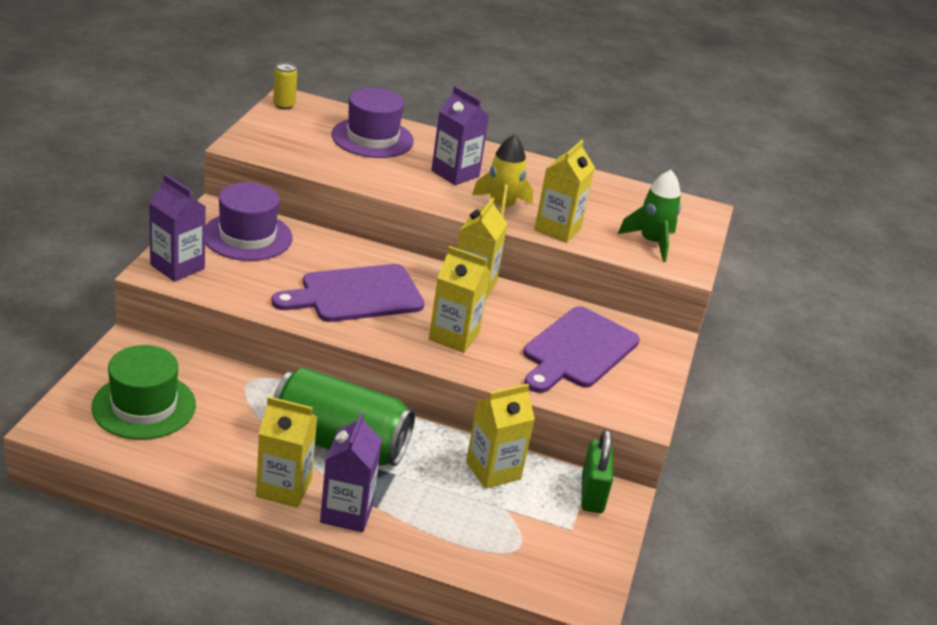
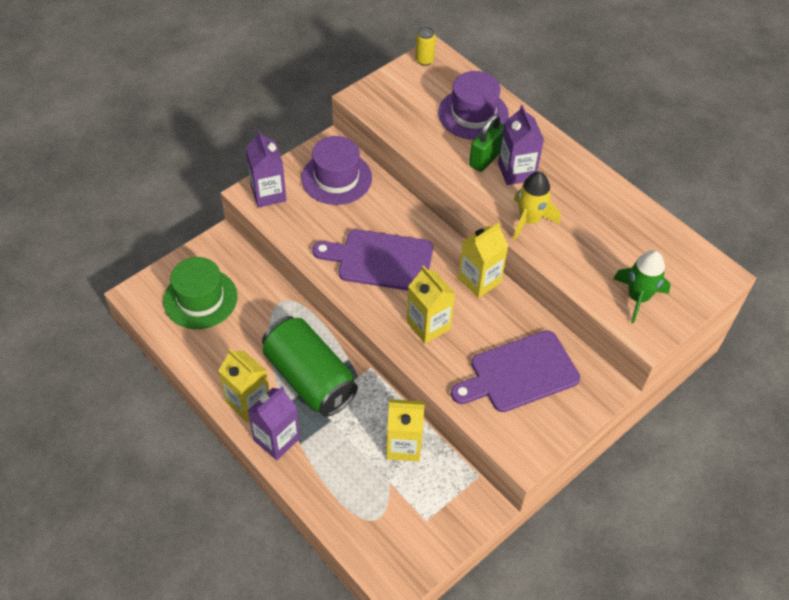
camera: 35 degrees right, 20 degrees up
(557, 229) = (562, 258): yellow carton -> none
(592, 494) = (465, 496): green padlock -> green padlock (486, 158)

